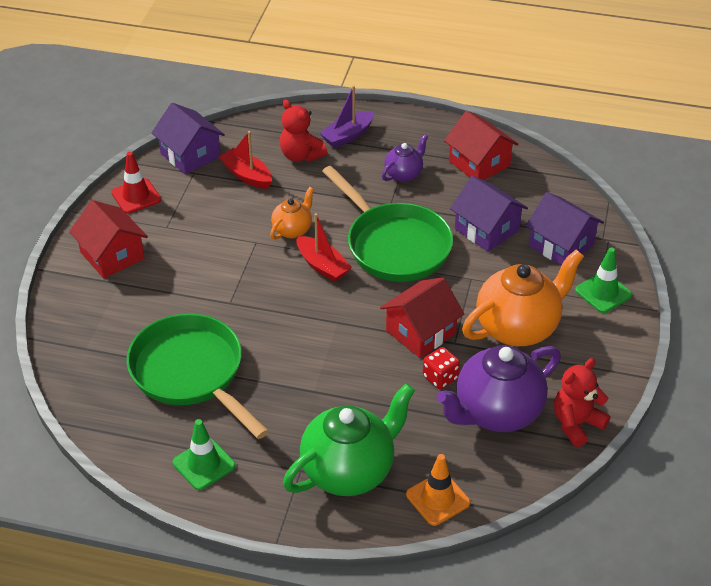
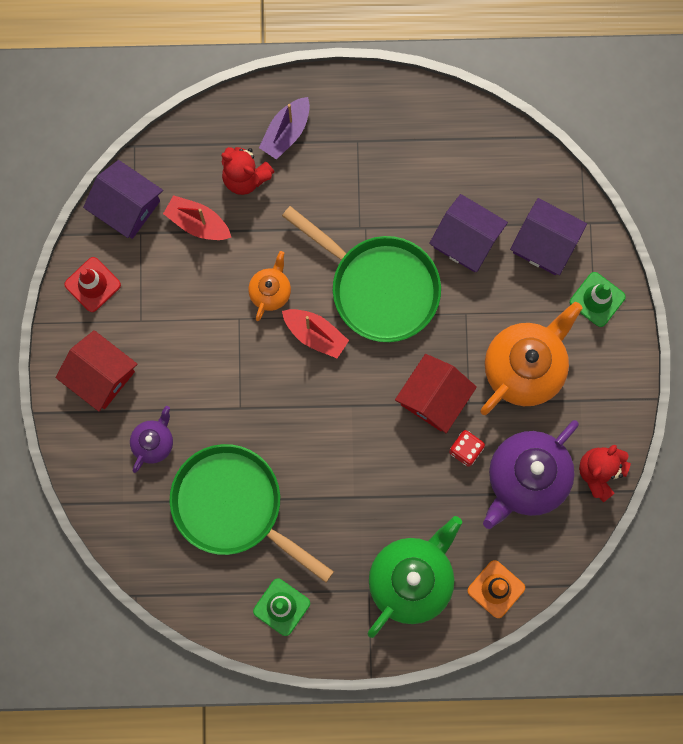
camera: 15 degrees left, 35 degrees up
(404, 174) = (362, 178): purple teapot -> purple teapot (153, 442)
(479, 163) = (436, 141): red house -> none

